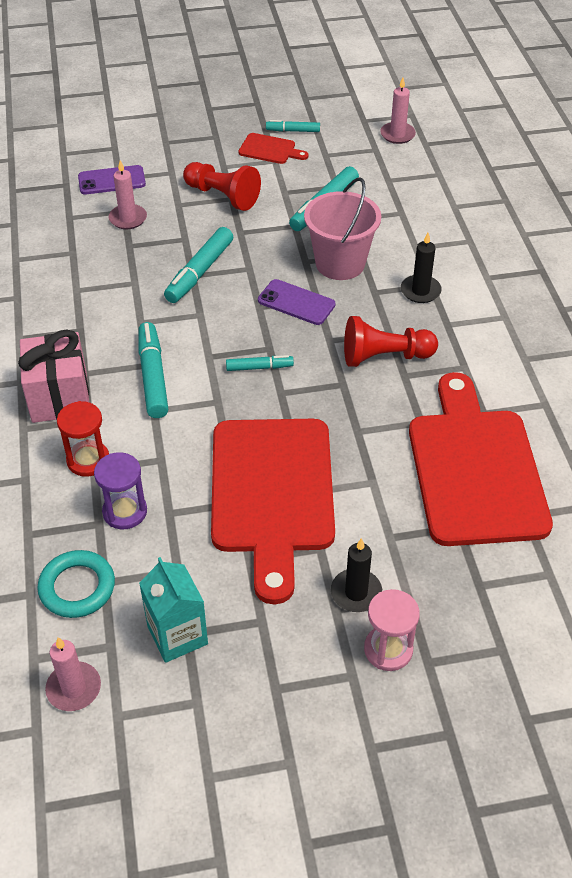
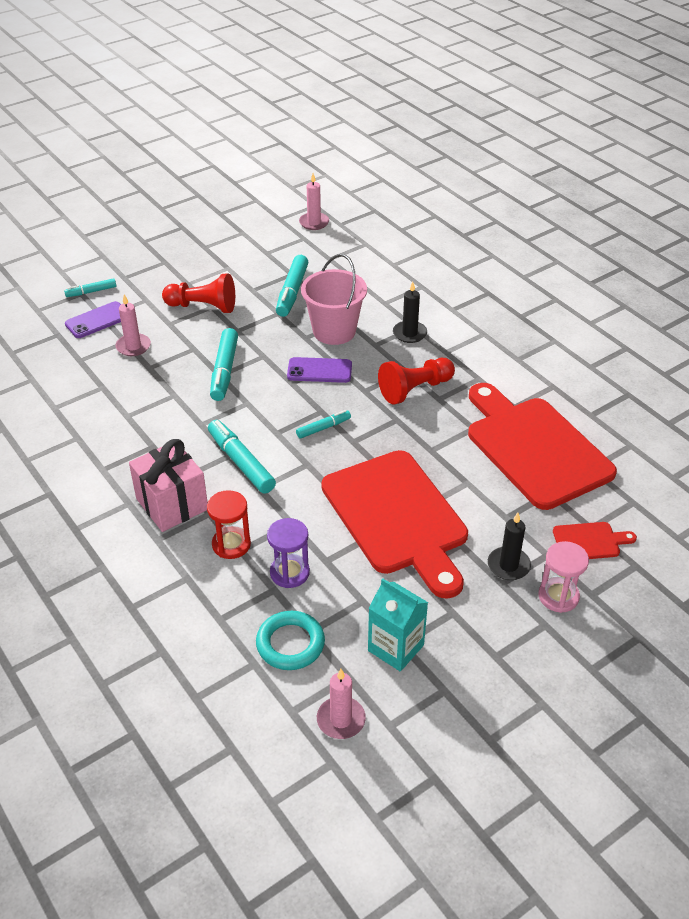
camera: 25 degrees left, 5 degrees down
(270, 149) = (218, 260): red cutting board -> red cutting board (589, 541)
(293, 131) = (227, 241): turquoise marker -> turquoise marker (91, 292)

